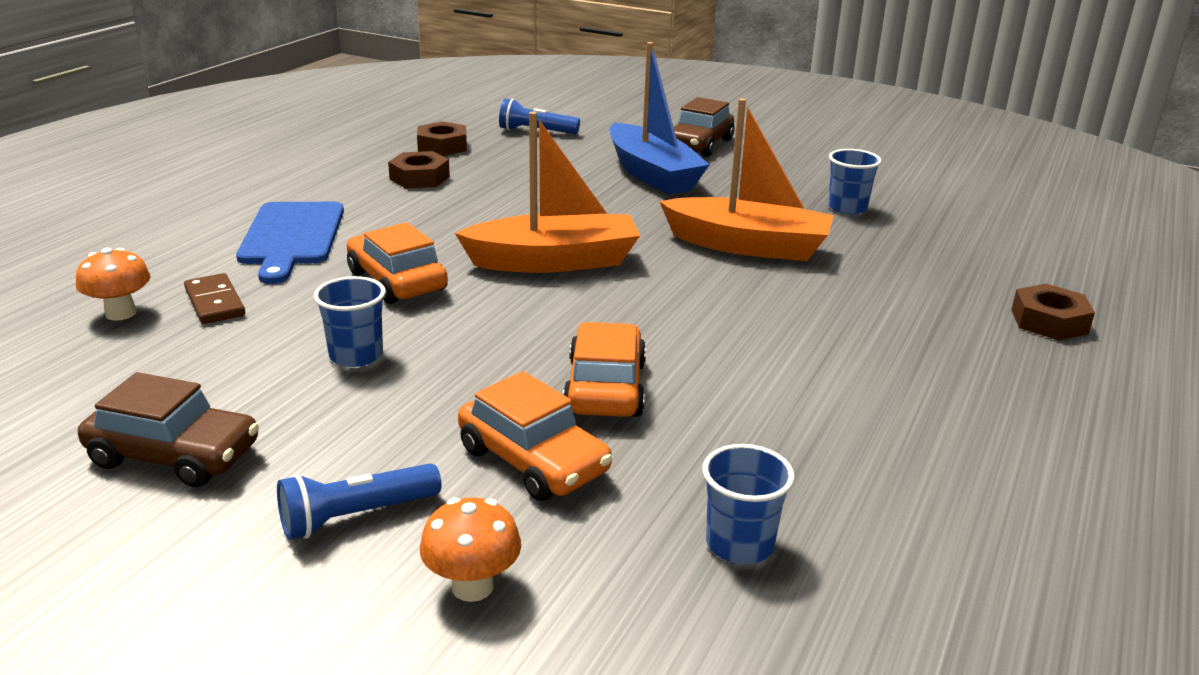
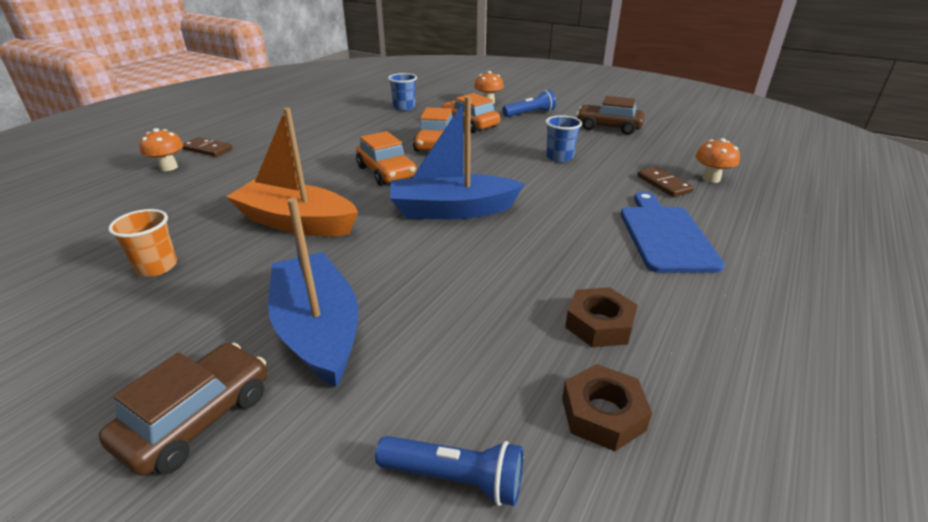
camera: 175 degrees left, 5 degrees up
(397, 281) = (559, 196): orange car -> orange car (386, 172)
(554, 261) = (452, 210): orange boat -> blue boat
(847, 208) = (156, 267): blue cup -> orange cup
(1049, 321) = (169, 167): brown nut -> orange mushroom
(1051, 363) = (207, 149): none -> brown domino

